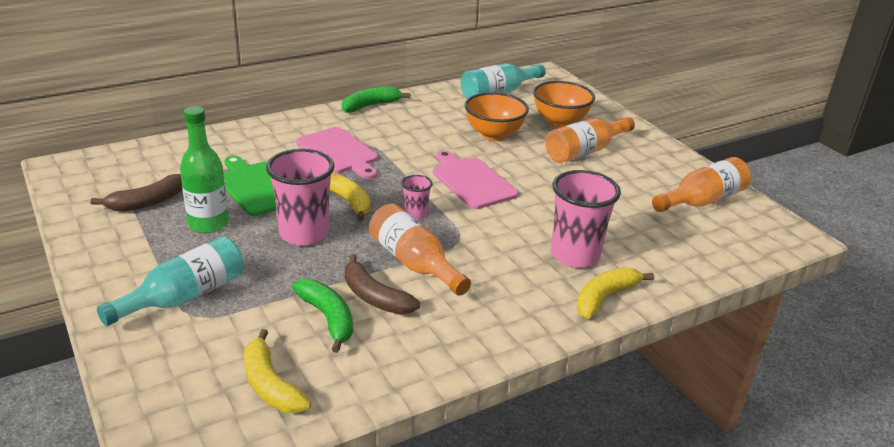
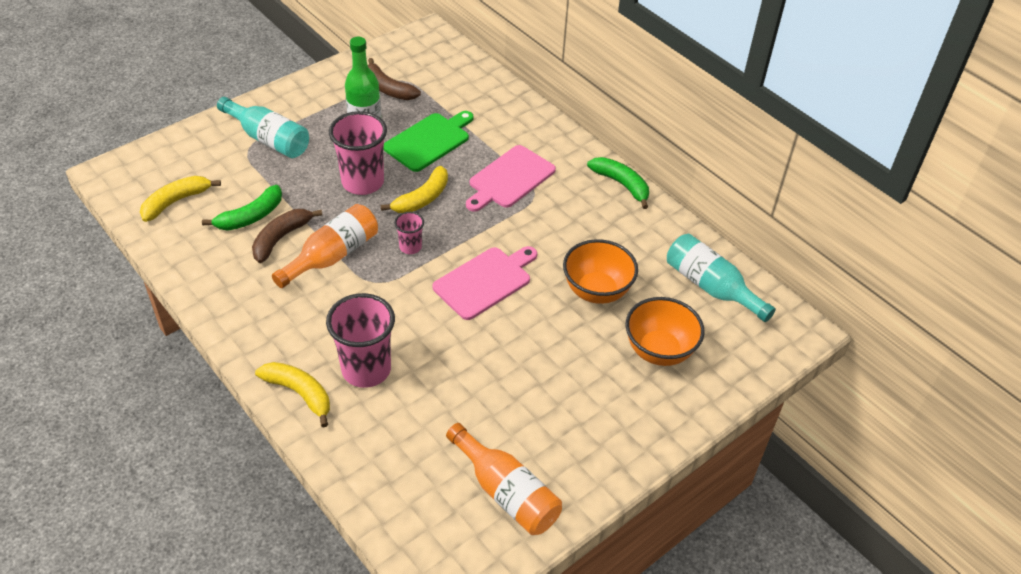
camera: 80 degrees right, 15 degrees up
(585, 151) = (589, 376): orange bottle -> none

